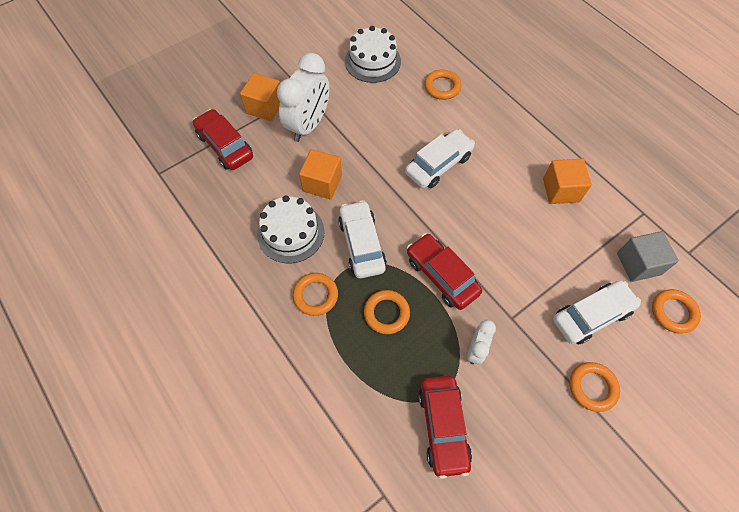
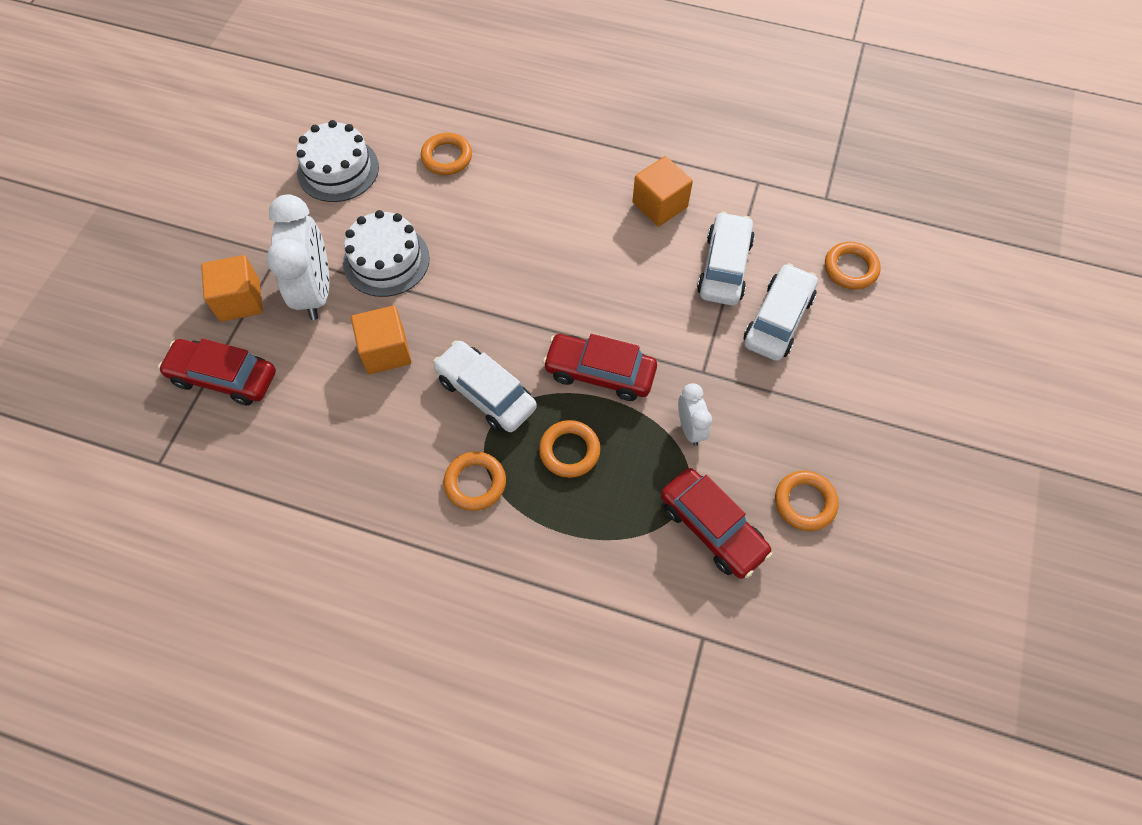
camera: 35 degrees left, 0 degrees up
(291, 233) = (391, 431): white cake -> white cake (386, 260)
(438, 165) = (508, 251): white car -> white car (724, 267)
(592, 387) = (826, 391): orange ring -> orange ring (805, 502)
(638, 264) = (787, 238): grey cube -> none

